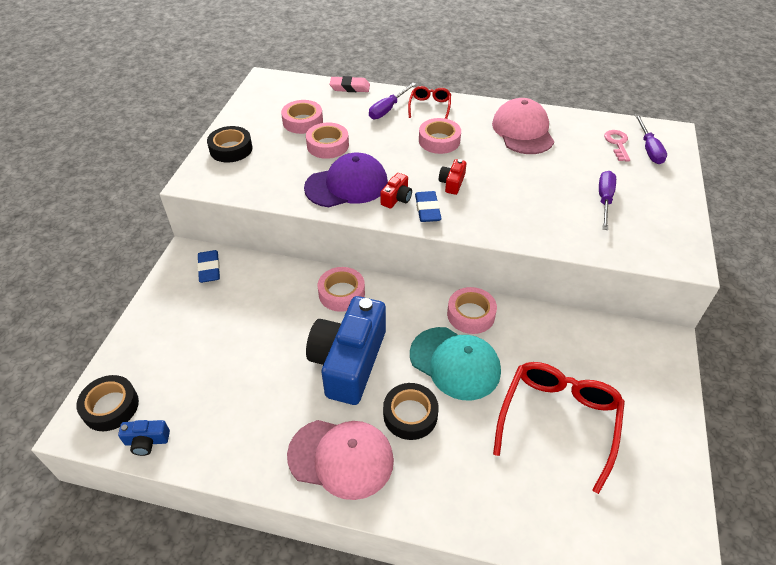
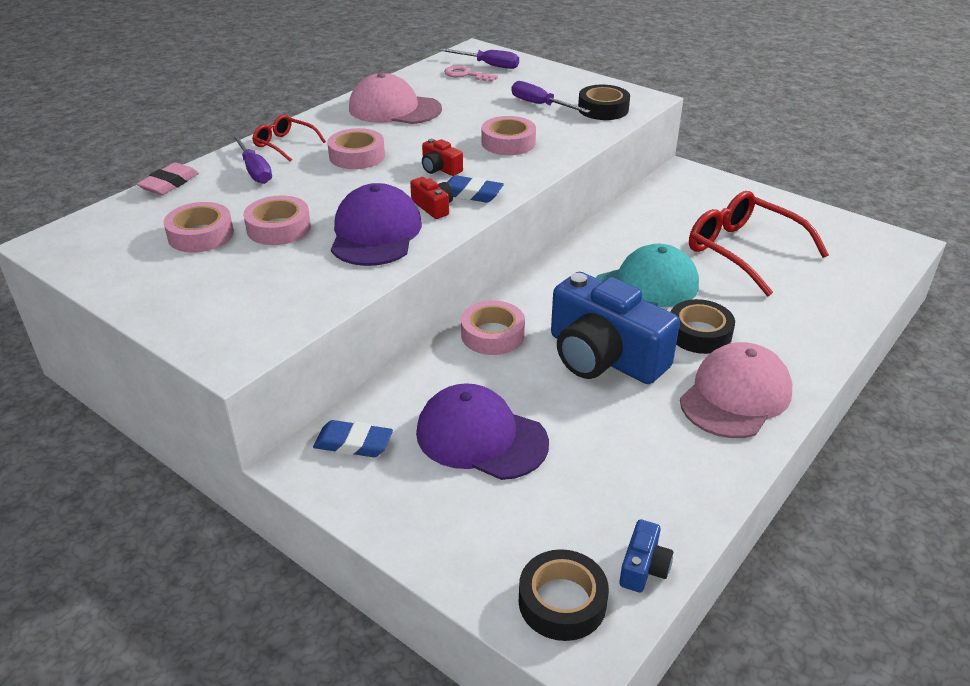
camera: 65 degrees left, 10 degrees down
(231, 149) = (191, 307): black tape -> black tape (603, 109)
(236, 323) = (481, 437): none -> purple cap
(471, 314) = (587, 257): pink tape -> pink tape (508, 143)

